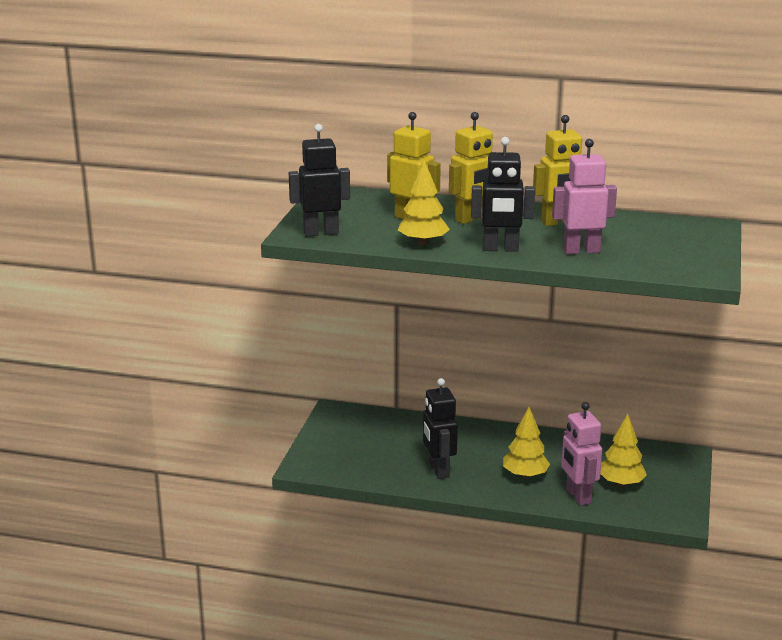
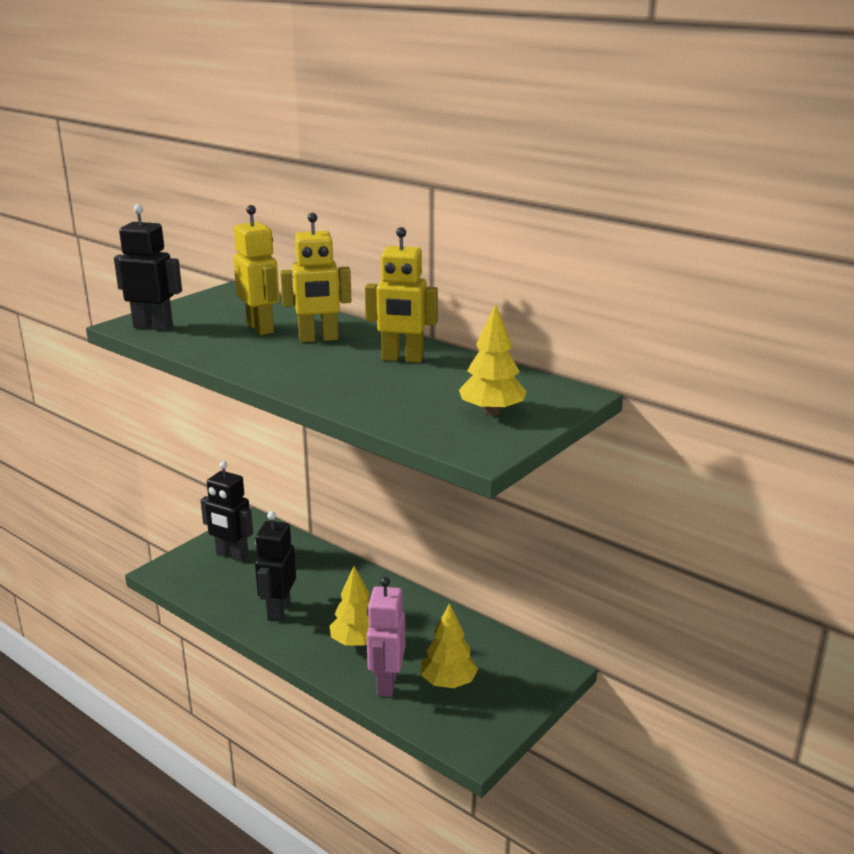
camera: 25 degrees right, 0 degrees up
(423, 243) = (228, 354): yellow tree -> yellow tree (491, 412)
(500, 249) = (294, 375): black robot -> black robot (232, 555)
(581, 251) = (376, 393): pink robot -> none

